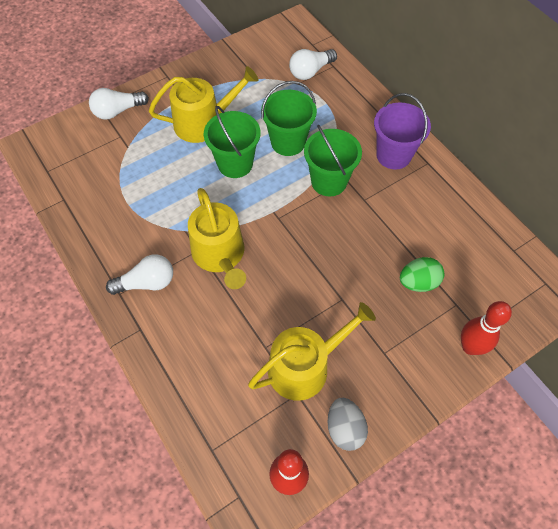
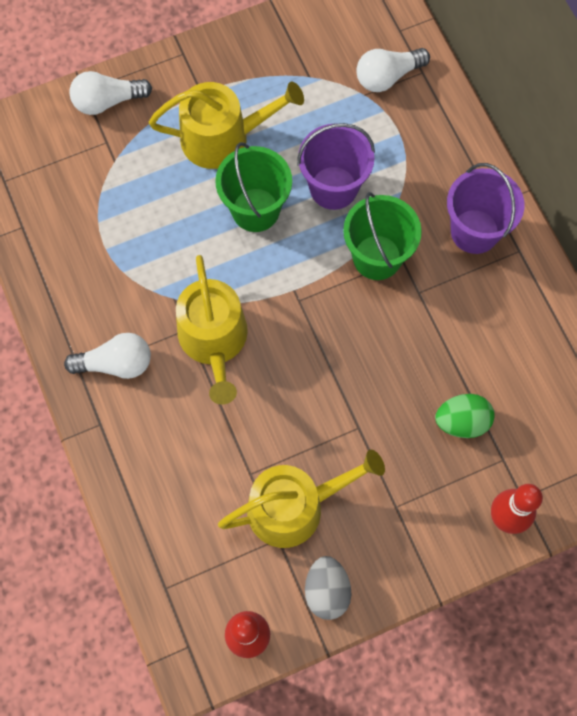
camera: 10 degrees right, 10 degrees up
(288, 142) = (333, 188): green bucket -> purple bucket

